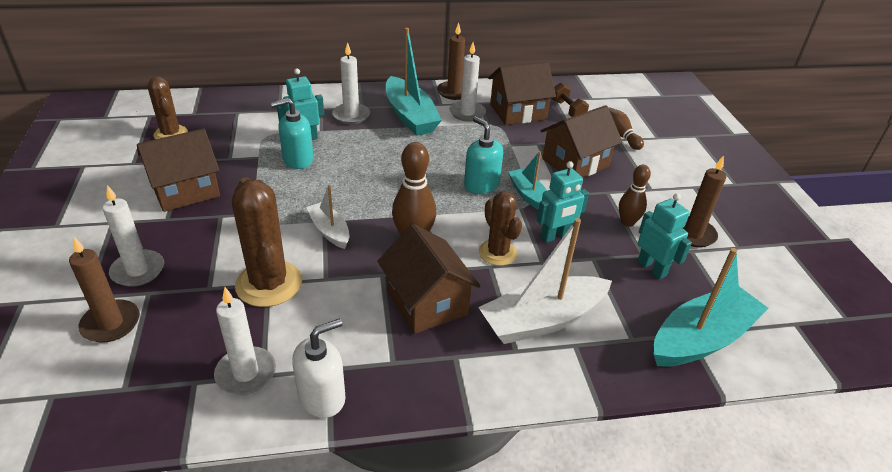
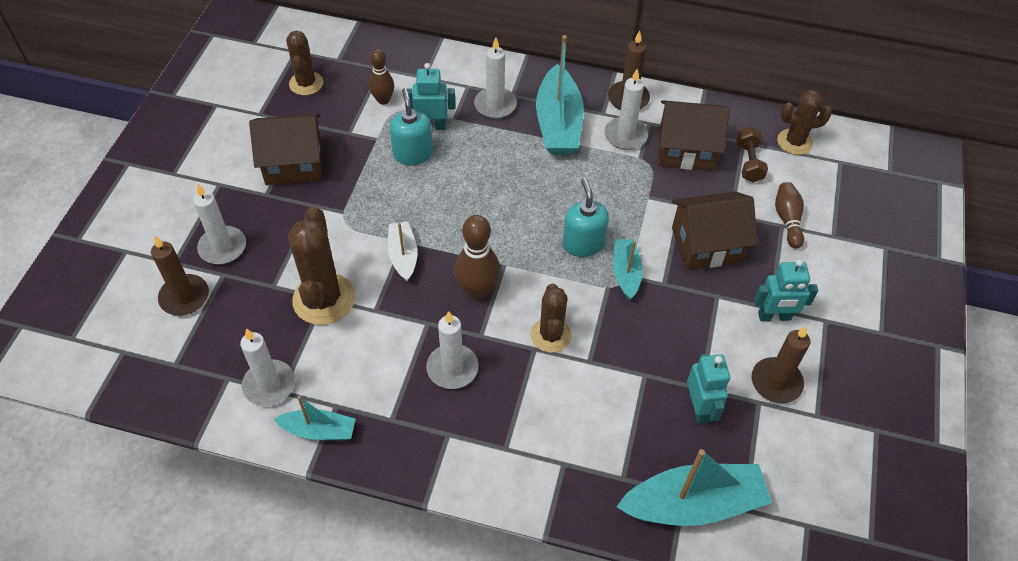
camera: 25 degrees right, 15 degrees up
(298, 160) = (413, 154): turquoise soap dispenser -> turquoise soap dispenser turned 75 degrees clockwise
(322, 397) = (319, 430): white soap dispenser -> turquoise boat
(426, 302) = (452, 368): brown house -> white candle
(542, 320) = (549, 426): white boat -> none
(555, 236) = (622, 335): turquoise robot -> turquoise robot (774, 316)
(589, 93) = (794, 142): none -> brown cactus
(627, 222) = (712, 343): brown bowling pin -> brown bowling pin (383, 100)

